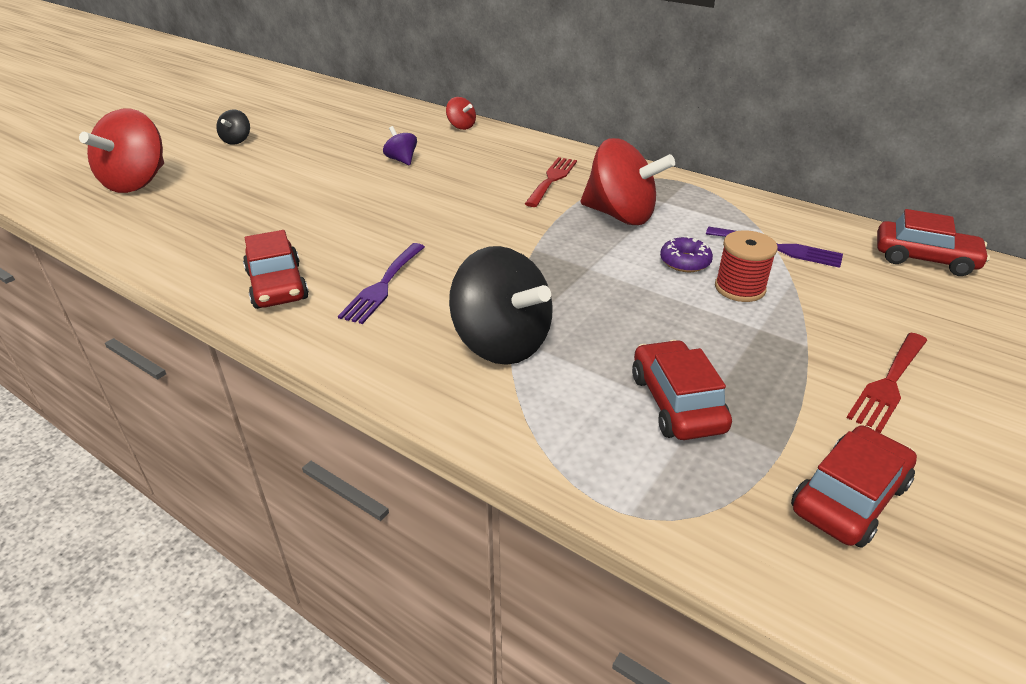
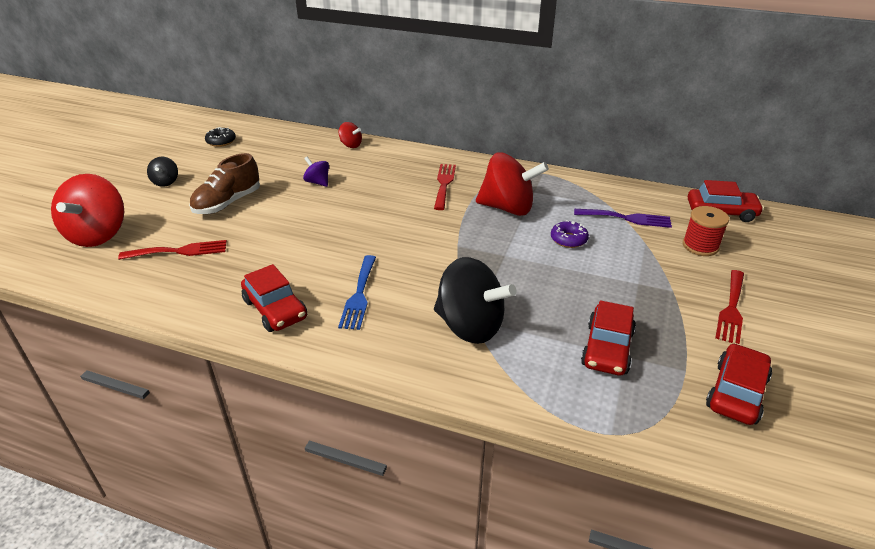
camera: 15 degrees left, 0 degrees up
(209, 210) = (179, 251): none -> red fork
(289, 169) = (228, 203): none -> brown shoe
(318, 108) = (221, 141): none -> black donut
(383, 286) = (359, 295): purple fork -> blue fork
(676, 402) = (607, 348): red car -> red car turned 135 degrees counterclockwise
(739, 288) = (613, 254): red spool -> red spool (700, 246)

